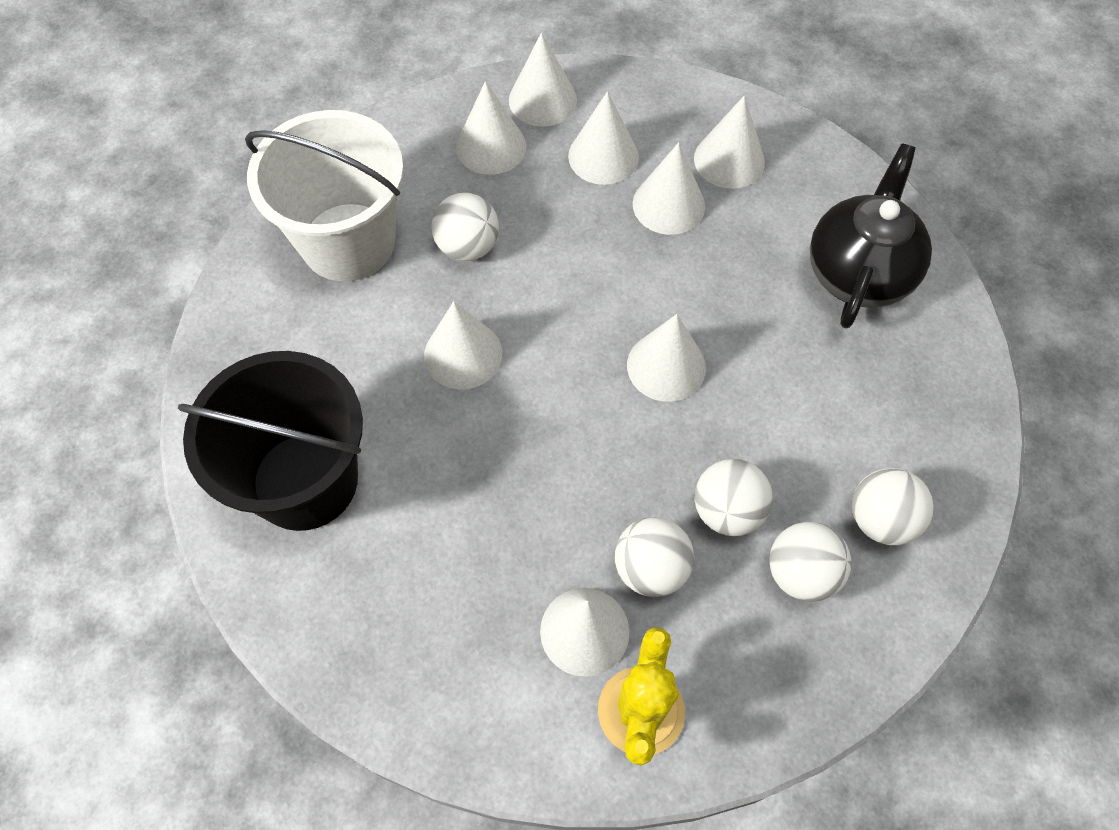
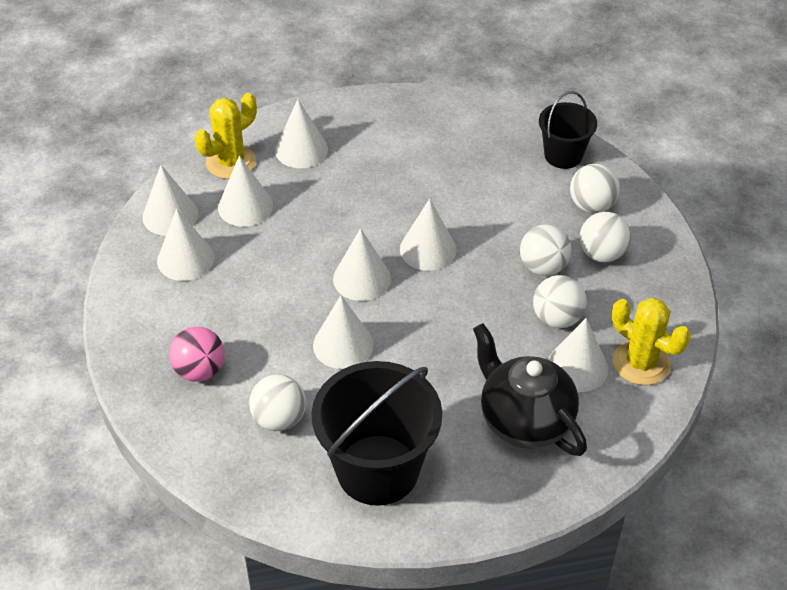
camera: 60 degrees left, 15 degrees down
(348, 242) = (200, 370): white bucket -> pink ball
(468, 246) = (259, 306): white ball -> white ball (279, 419)
(659, 108) = (231, 162): none -> yellow cactus
(668, 204) = (311, 193): white cone -> white cone (361, 278)
(858, 272) = (430, 134): black teapot -> black teapot (525, 421)
(946, 441) = (563, 155): none -> black bucket

